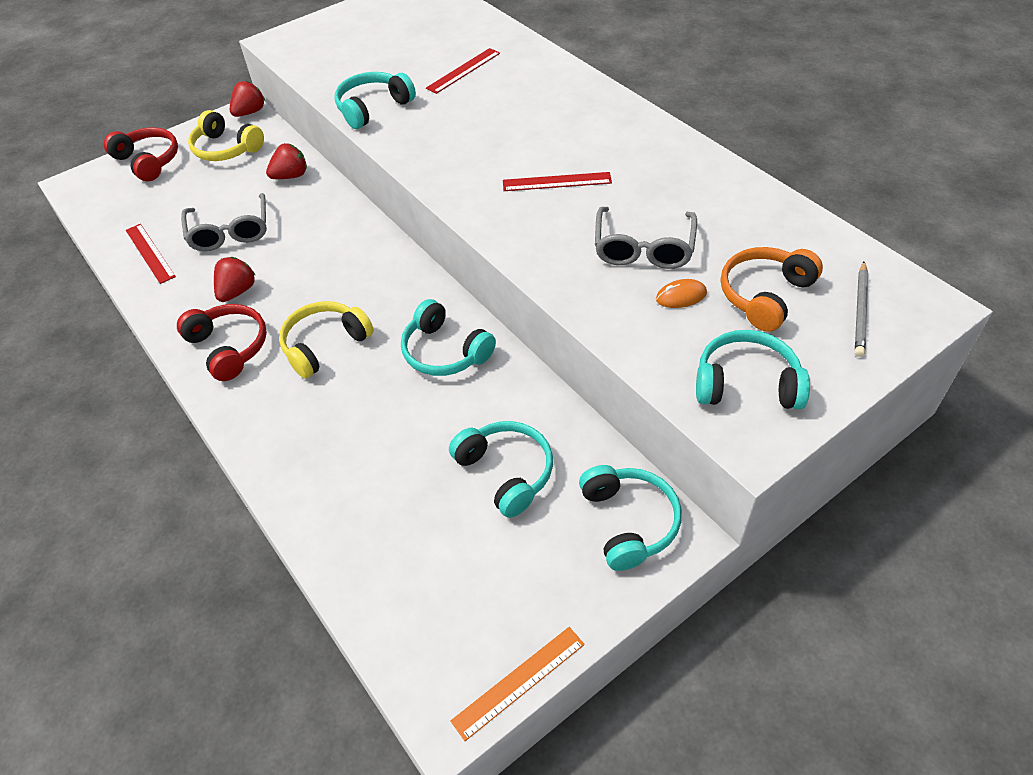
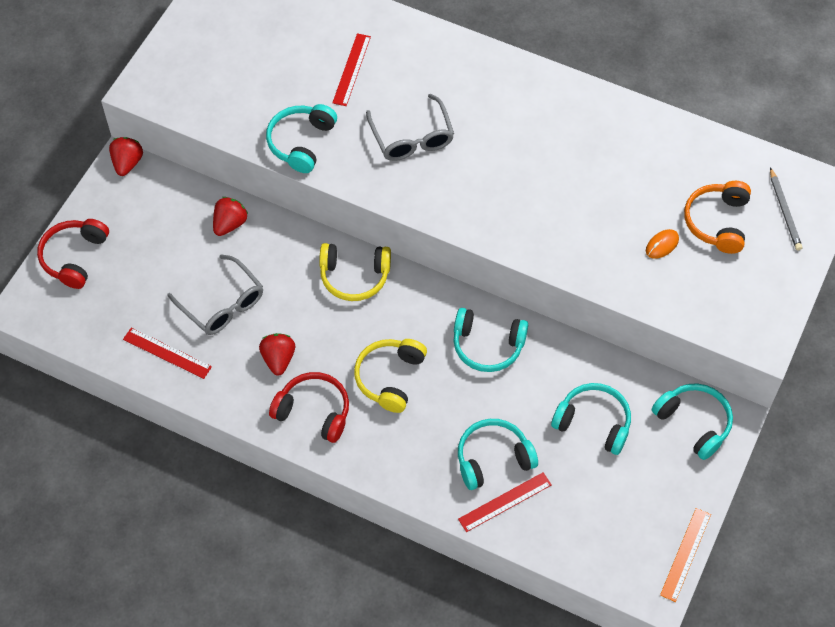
camera: 30 degrees left, 10 degrees up
(148, 161) = (74, 257): red headphones -> red headphones turned 90 degrees counterclockwise
(226, 149) = (140, 215): yellow headphones -> yellow headphones (354, 276)
(557, 182) = (511, 170): red ruler -> red ruler (504, 502)
(643, 248) = (613, 211): grey glasses -> grey glasses (412, 138)
(746, 383) = (739, 300): turquoise headphones -> turquoise headphones (493, 458)

